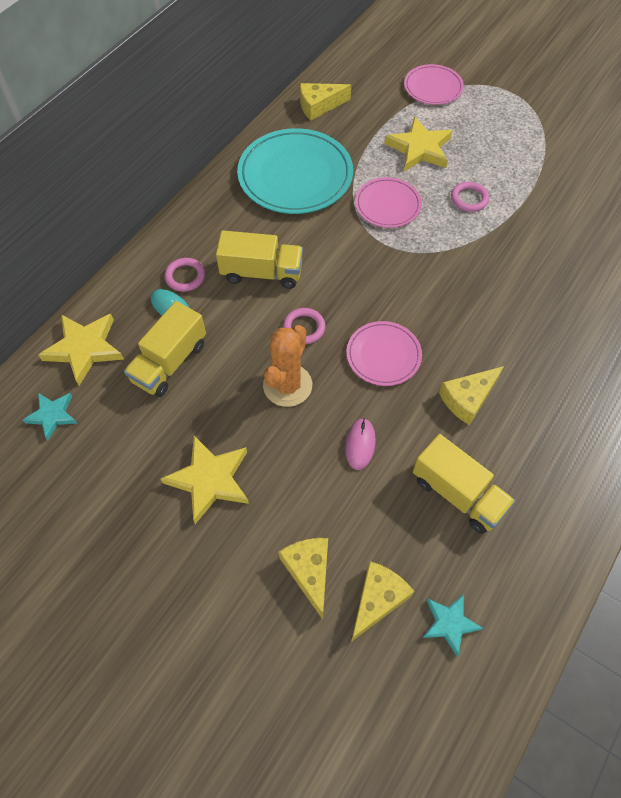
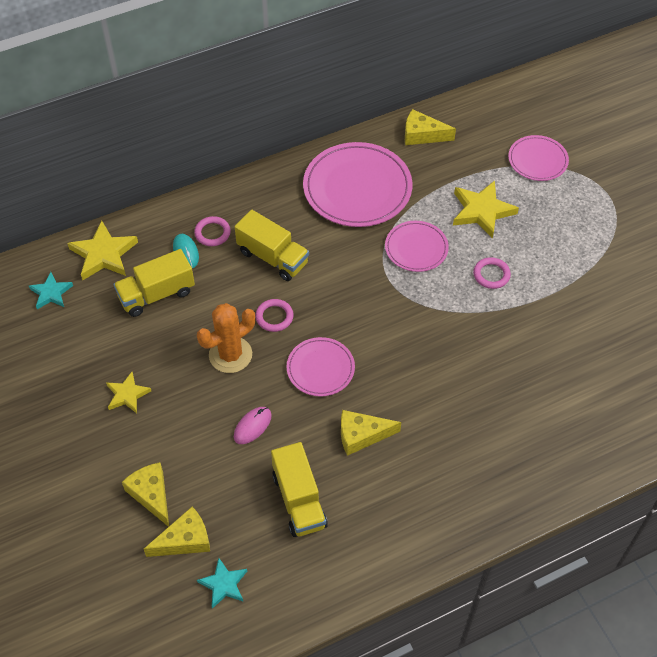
camera: 30 degrees right, 5 degrees down
(210, 480) = (127, 394): yellow star -> yellow star, size x0.61
(295, 175) = (357, 188): turquoise plate -> pink plate
(309, 572) = (151, 495): yellow cheese -> yellow cheese turned 45 degrees counterclockwise

